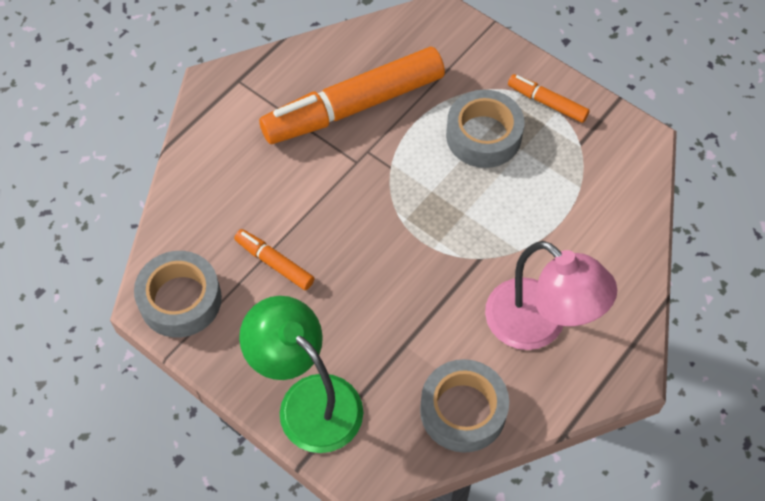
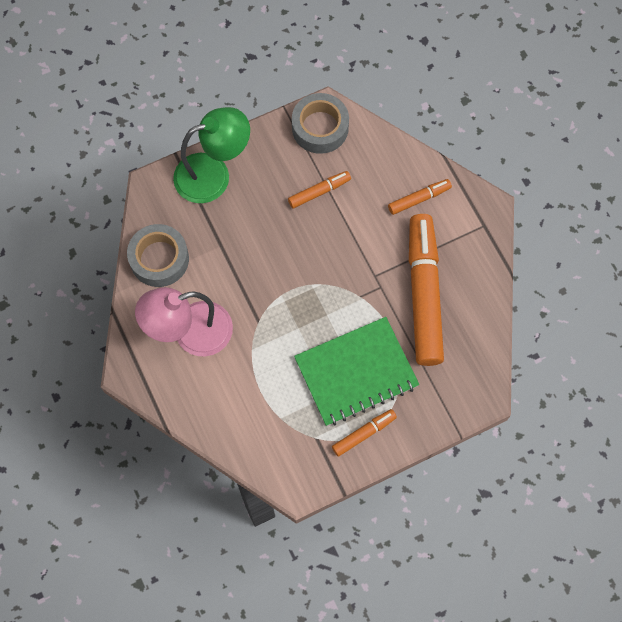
camera: 115 degrees right, 10 degrees up
(234, 154) = (419, 199): none -> orange marker
(483, 136) = (356, 372): grey tape -> green notebook

